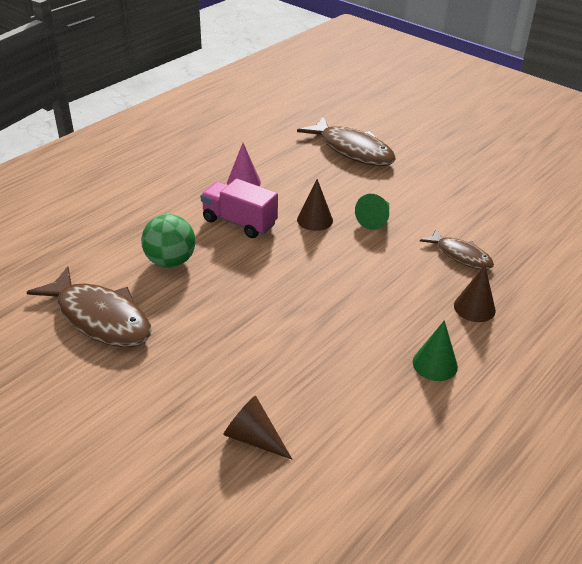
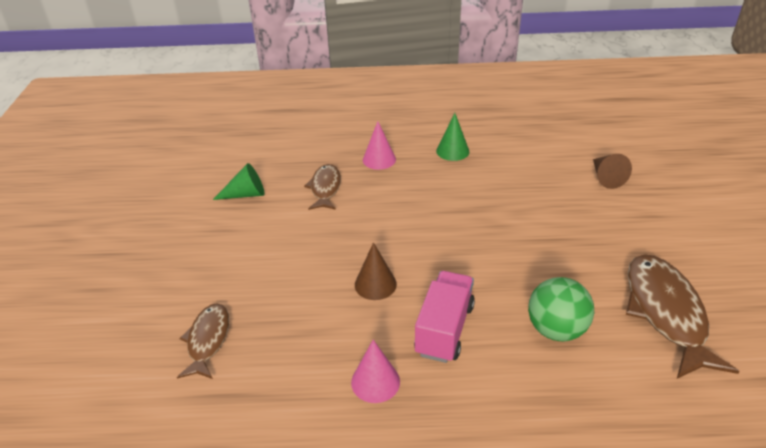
camera: 130 degrees left, 0 degrees up
(239, 222) = (444, 329): pink truck -> pink truck turned 150 degrees counterclockwise
(352, 150) = (208, 340): brown fish -> brown fish, size x0.59
(375, 219) = (329, 251): green cone -> green cone (246, 194)
(474, 308) = (379, 159): brown cone -> pink cone

